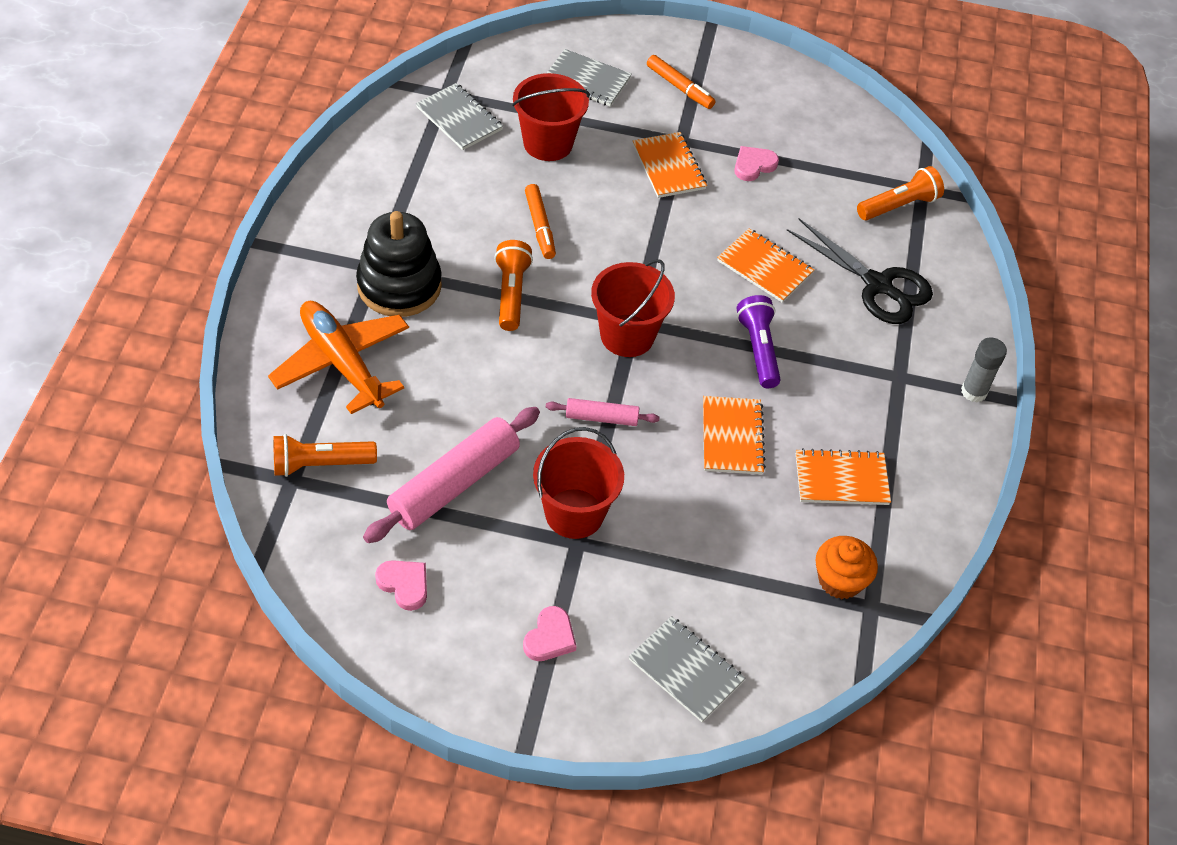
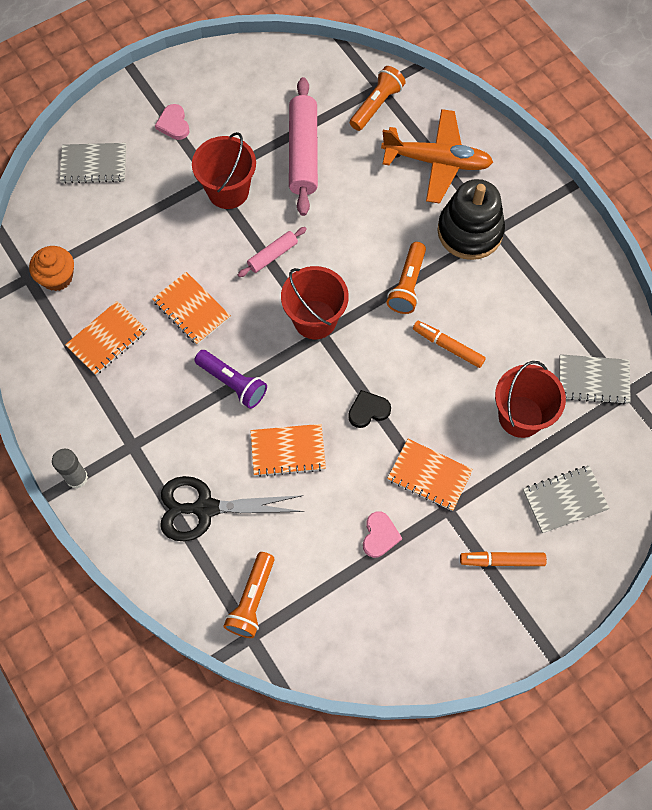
camera: 140 degrees right, 15 degrees up
(404, 585) = (267, 89): pink heart -> none
(511, 293) = (407, 285): orange flashlight -> orange flashlight turned 60 degrees clockwise
(664, 240) = (368, 410): none -> black heart

